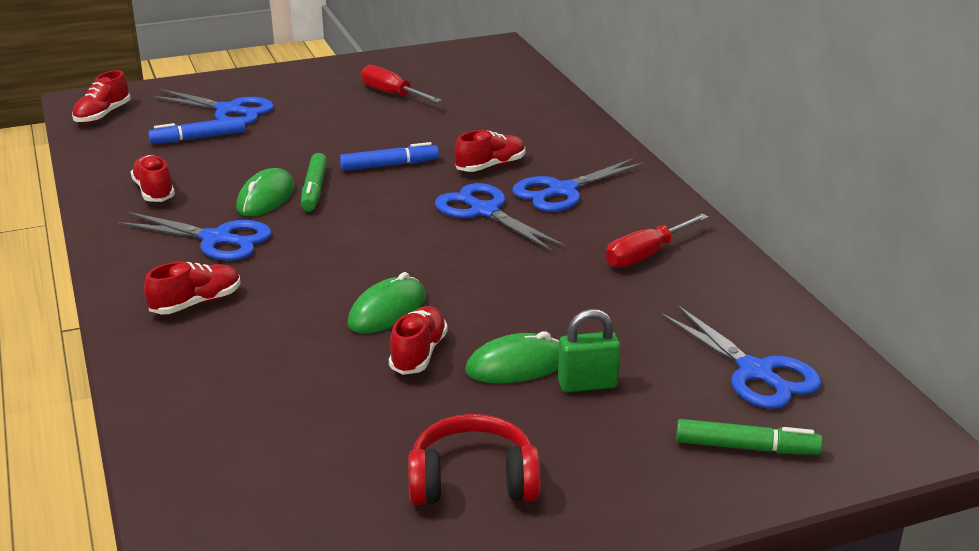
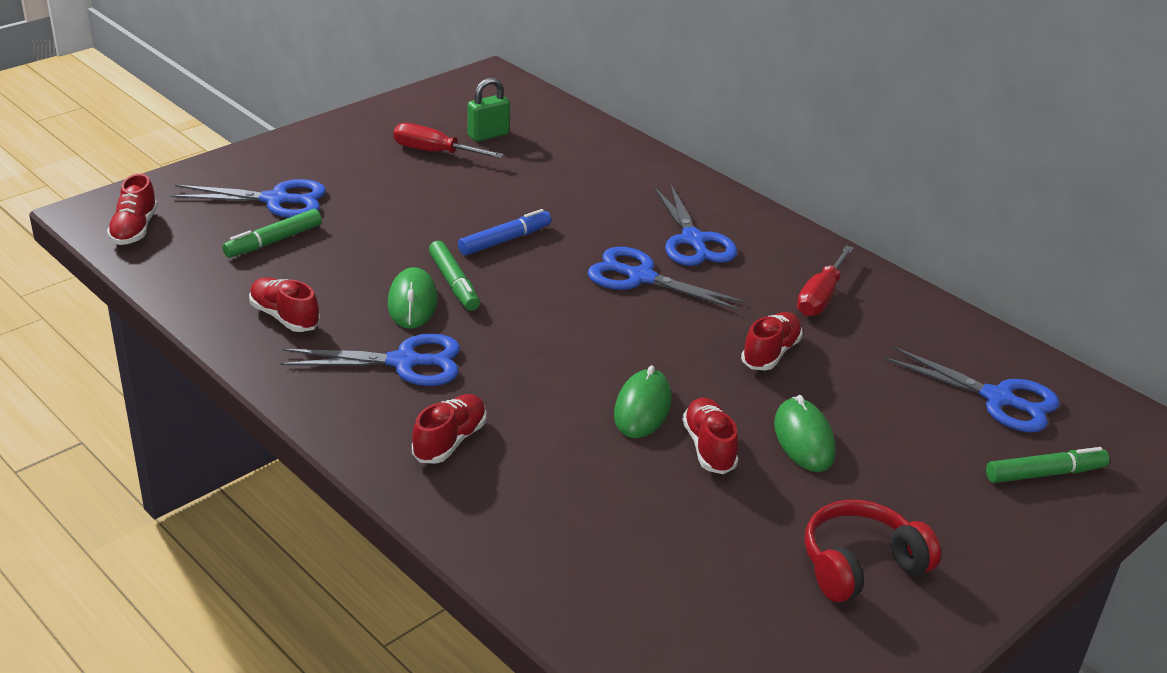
camera: 25 degrees left, 5 degrees up
(198, 138) = (273, 241): blue marker -> green marker
(490, 166) = (604, 224): red shoe -> red shoe (770, 353)
(517, 365) = (804, 439): green mouse -> green mouse turned 60 degrees counterclockwise
(562, 191) = (693, 240): blue scissors -> blue scissors turned 45 degrees counterclockwise
(587, 384) = (877, 444): green padlock -> green padlock (488, 135)

